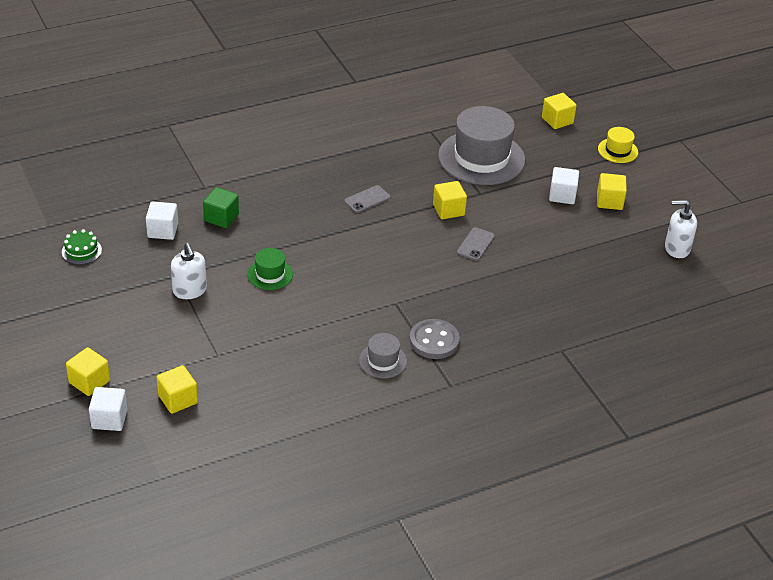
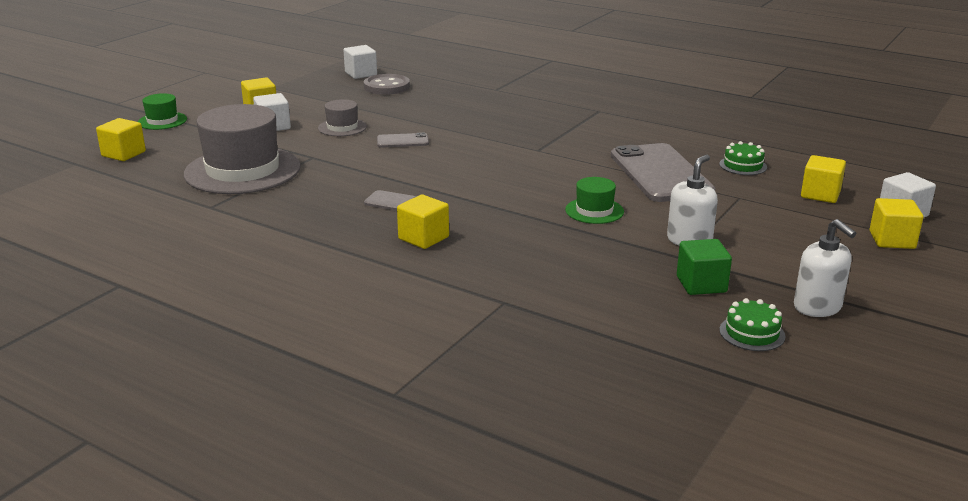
camera: 120 degrees left, 15 degrees down
(163, 230) = (627, 295): white cube -> white cube (361, 74)
(221, 218) = (547, 268): green cube -> green cube (701, 284)
(262, 394) = (743, 165): none -> green cake
(293, 340) = (660, 174): none -> grey phone
(383, 361) = (617, 136): grey hat -> grey hat (342, 127)
(434, 341) = (560, 126): grey button -> grey button (387, 87)
(448, 210) = (362, 163): yellow cube -> yellow cube (423, 238)
(618, 150) = (162, 121): yellow hat -> green hat
(677, 248) = (305, 80): white soap dispenser -> white soap dispenser (817, 307)

